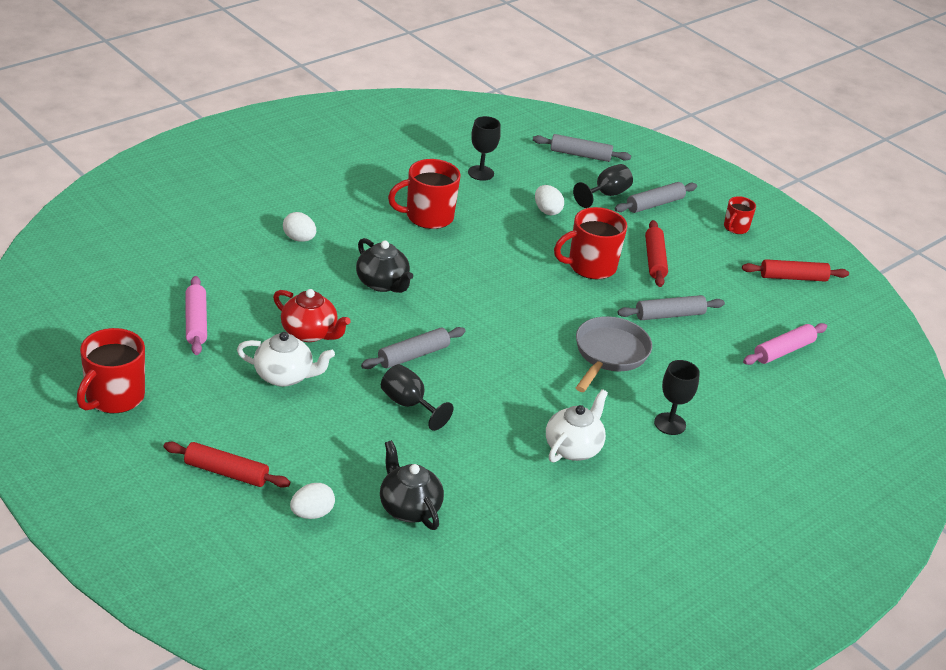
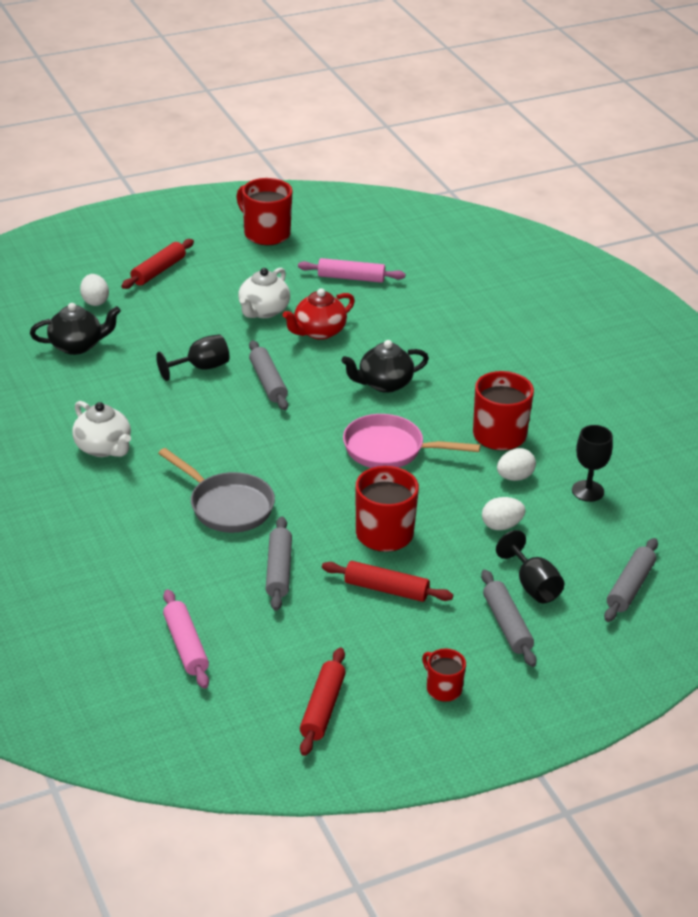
camera: 110 degrees right, 0 degrees up
(299, 239) = (469, 346): white egg -> white egg (514, 477)
(480, 272) = (390, 449): none -> pink pan
(670, 424) = (107, 518): black goblet -> none

